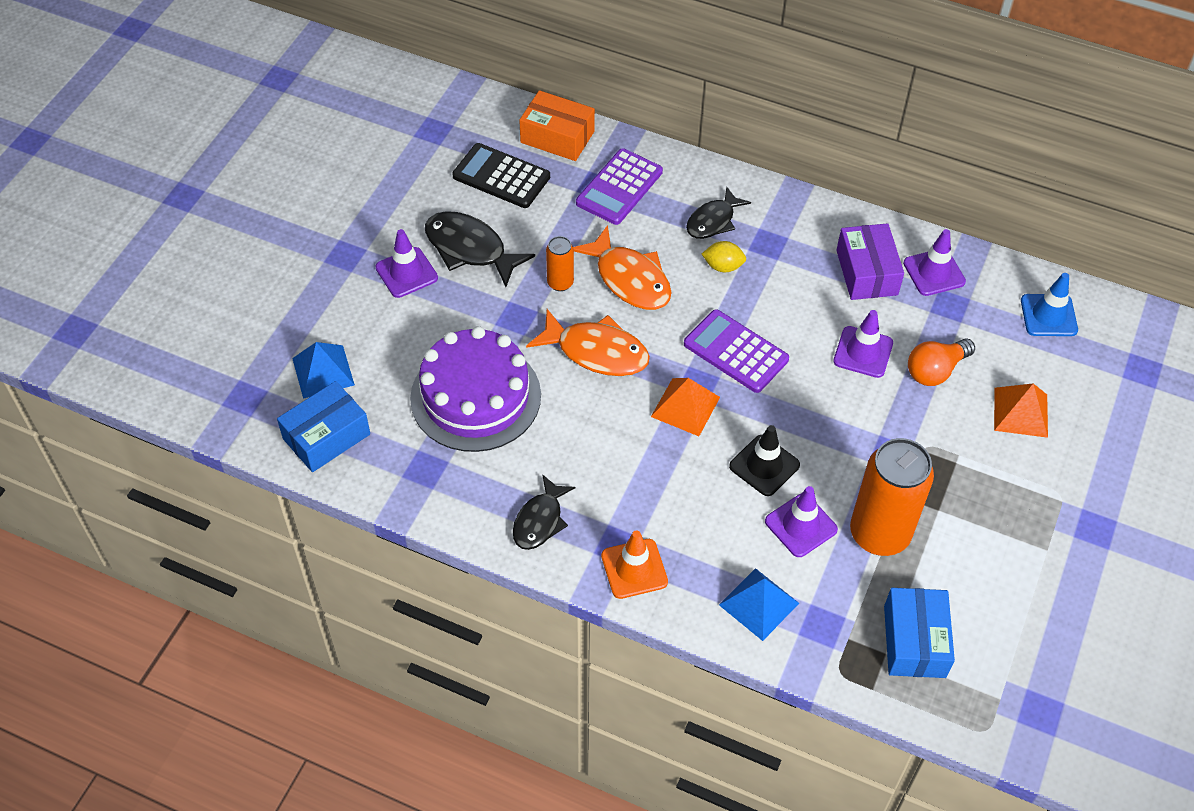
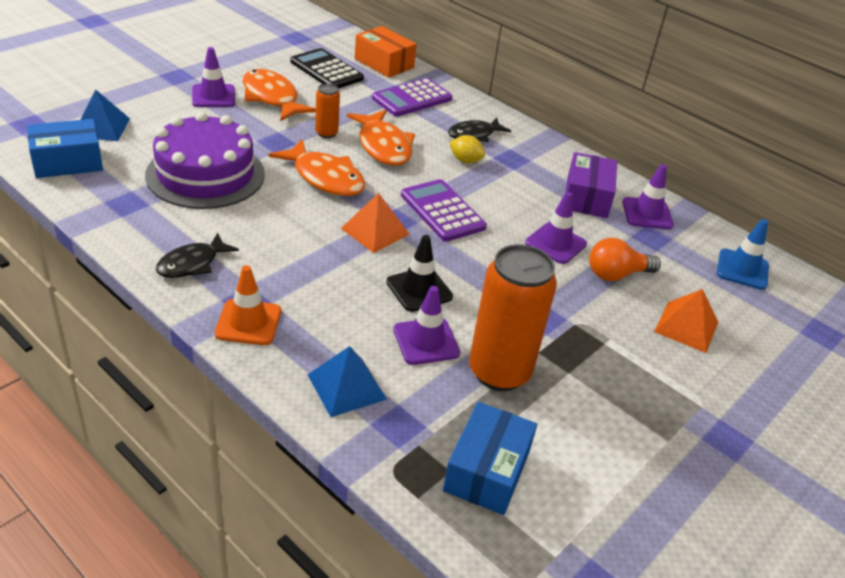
camera: 15 degrees right, 15 degrees down
(470, 249) = (272, 98): black fish -> orange fish

